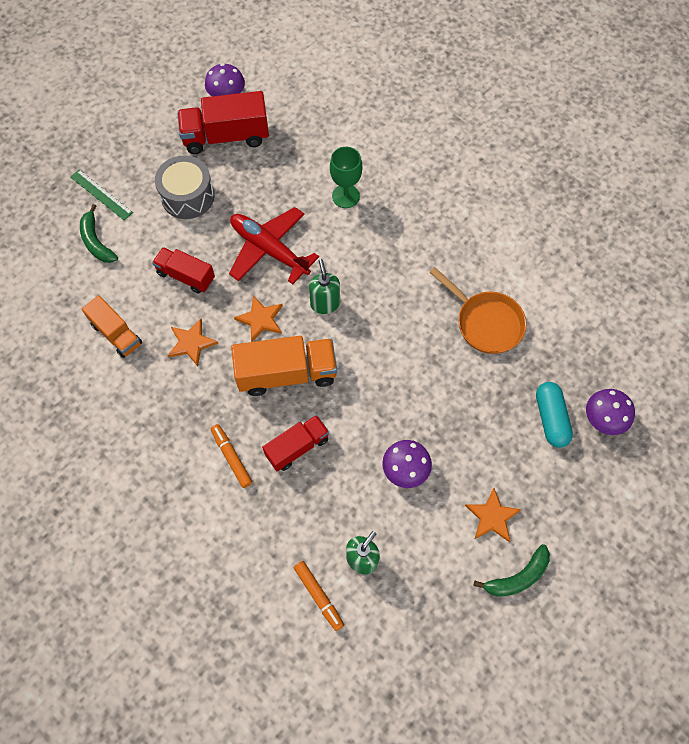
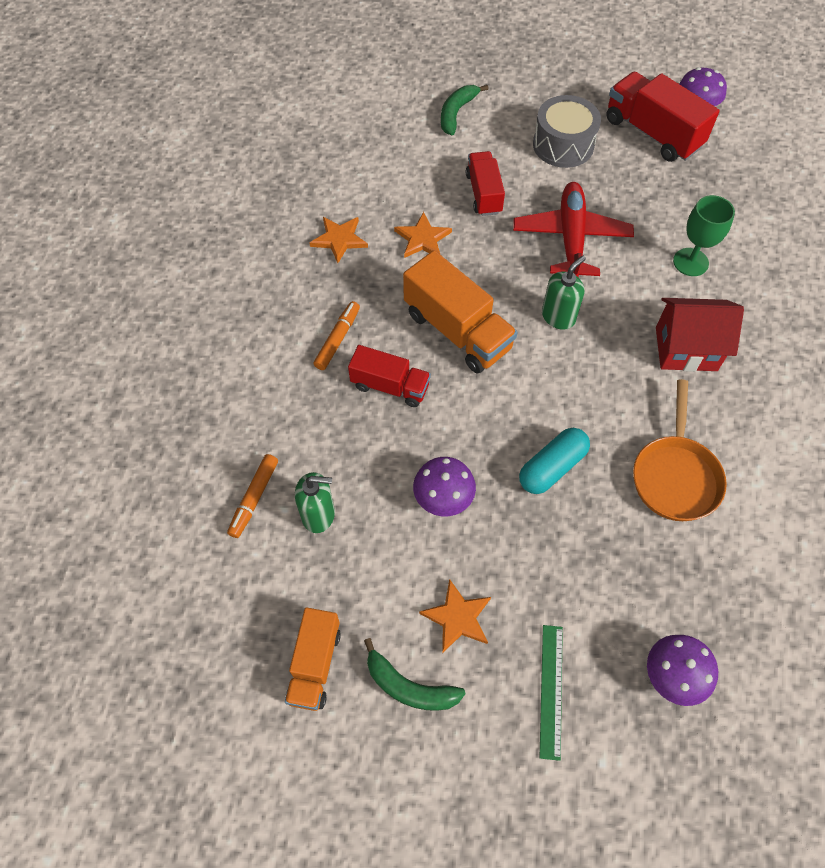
camera: 55 degrees right, 5 degrees down
(101, 194) = (503, 87): green ruler -> green ruler (551, 690)
(116, 334) = (383, 181): orange truck -> orange truck (315, 665)
(261, 319) = (493, 276): orange star -> orange star (339, 239)
(405, 249) = (686, 349): none -> red house
(551, 418) = (622, 613): turquoise capsule -> turquoise capsule (552, 467)

